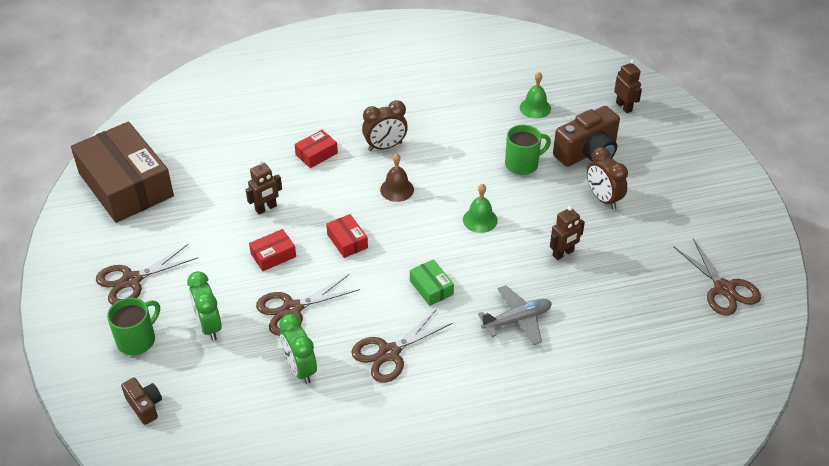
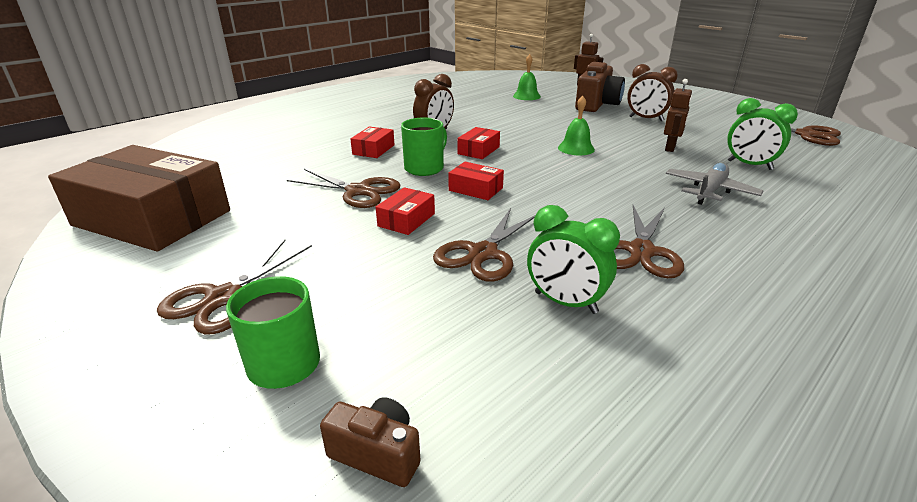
camera: 30 degrees left, 15 degrees down
(209, 326) = (390, 305): green clock -> green clock (749, 165)
(266, 208) = (358, 191): brown robot -> brown scissors
(397, 189) = (478, 150): brown bell -> red box
(431, 288) = (602, 194): green box -> none
(522, 164) = (560, 118): green mug -> green mug (425, 168)

